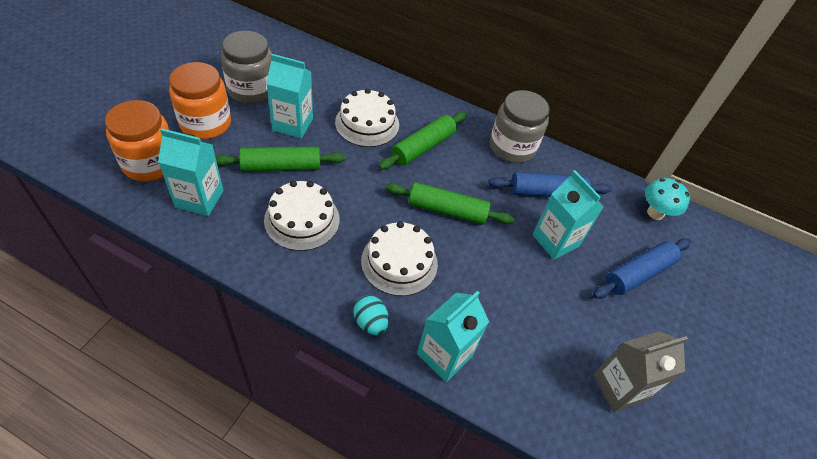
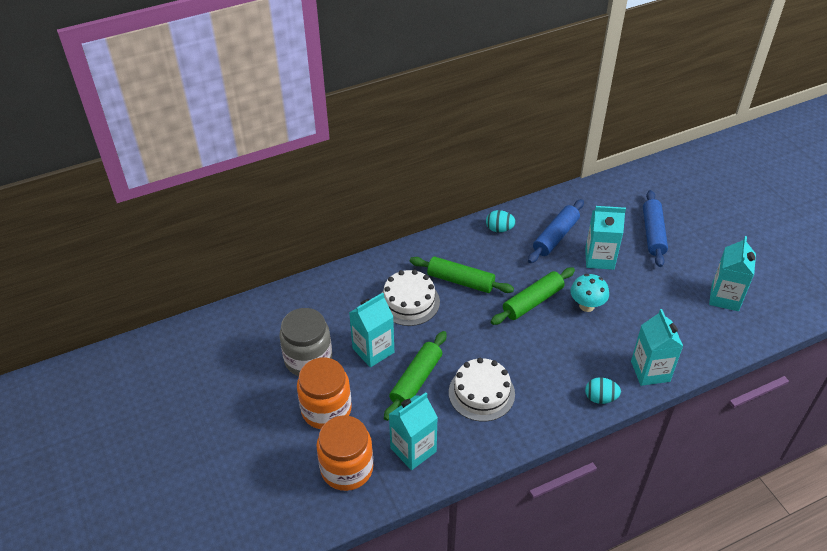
camera: 45 degrees left, 5 degrees down
(399, 262) = (560, 355): white cake -> none
(423, 147) = (460, 281): green rolling pin -> green rolling pin turned 60 degrees counterclockwise
(512, 147) = (499, 229): grey jar -> turquoise egg
(619, 387) = (725, 297): grey carton -> turquoise carton
(655, 213) = (612, 192): turquoise mushroom -> turquoise mushroom (586, 306)

